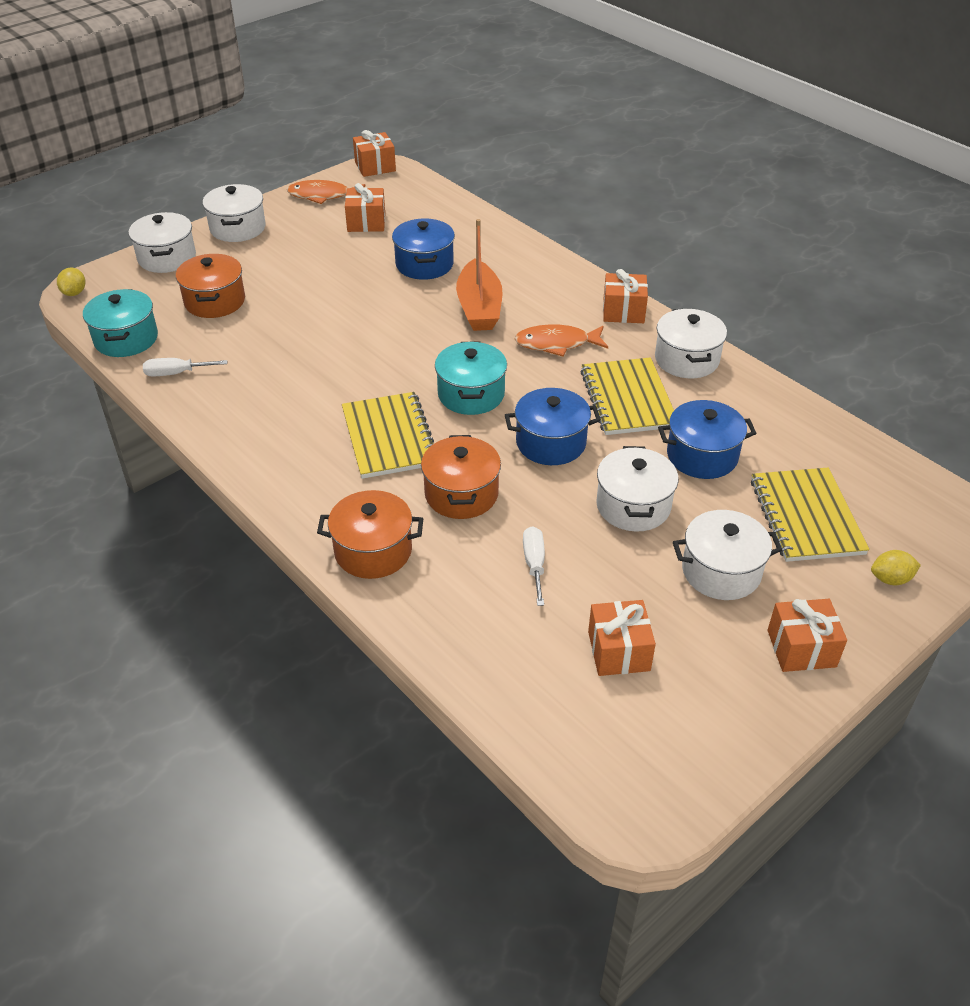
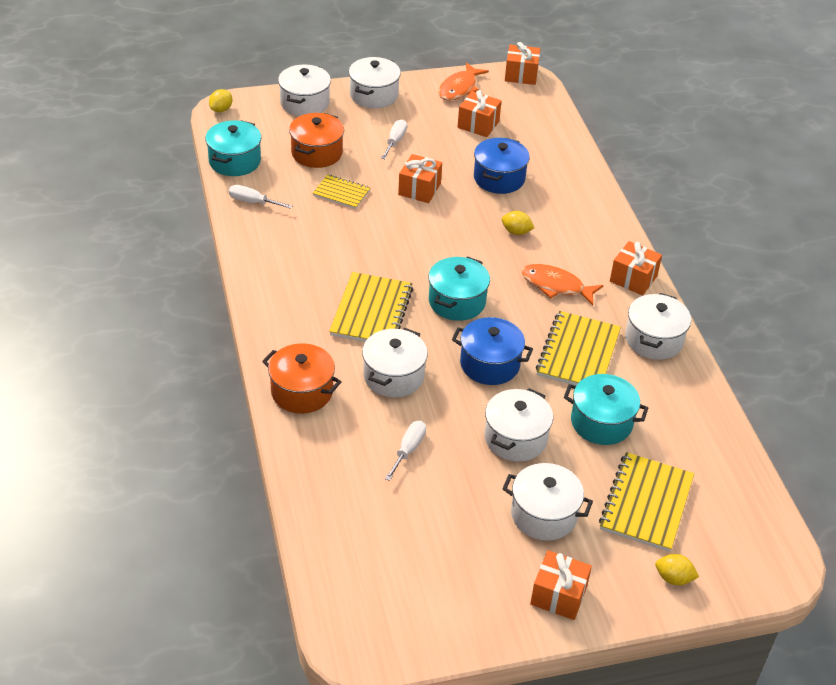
camera: 25 degrees right, 0 degrees up
(270, 331) = (341, 193): none -> yellow notebook
(292, 264) = (395, 141): none -> white screwdriver
(322, 196) = (459, 88): orange fish -> orange fish turned 90 degrees counterclockwise
(461, 494) = (393, 376): orange pot -> white pot
(479, 307) = (516, 232): orange boat -> yellow lemon
(619, 651) = (422, 536): orange gift -> orange gift (419, 189)
(702, 456) = (601, 422): blue pot -> turquoise pot

